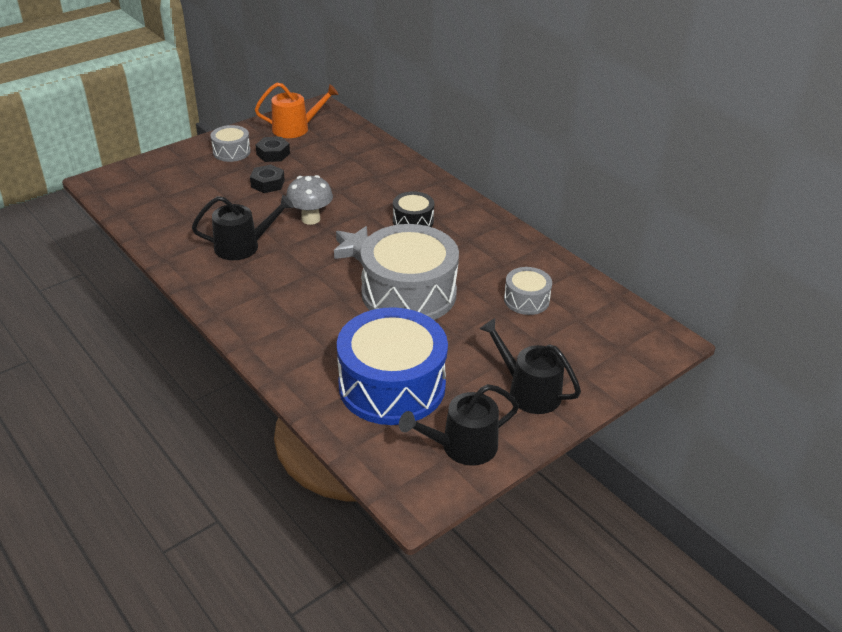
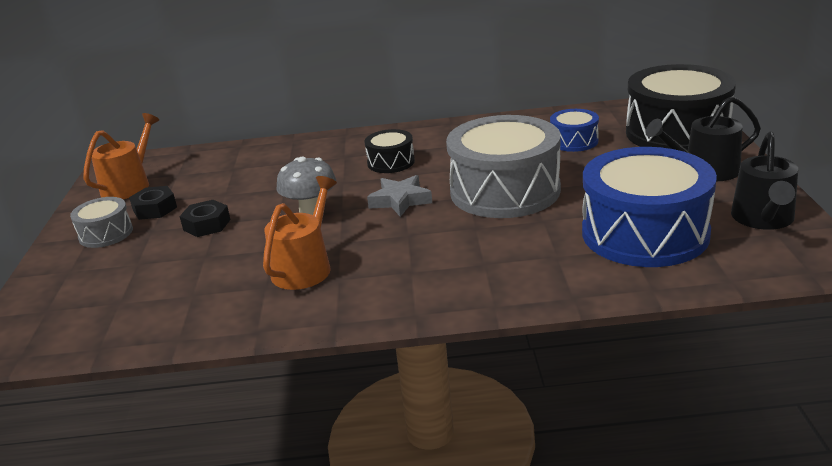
camera: 50 degrees left, 10 degrees down
(242, 246) = (305, 267): black watering can -> orange watering can
(526, 300) = (574, 141): grey drum -> blue drum
(595, 355) = (677, 132): none -> black drum

